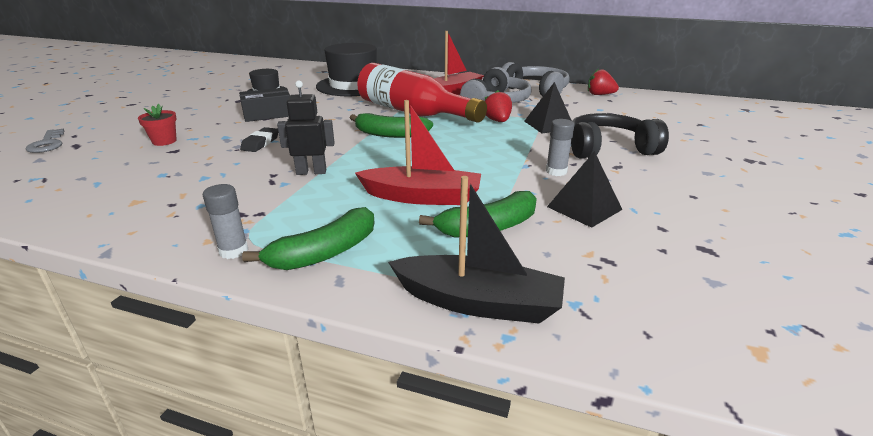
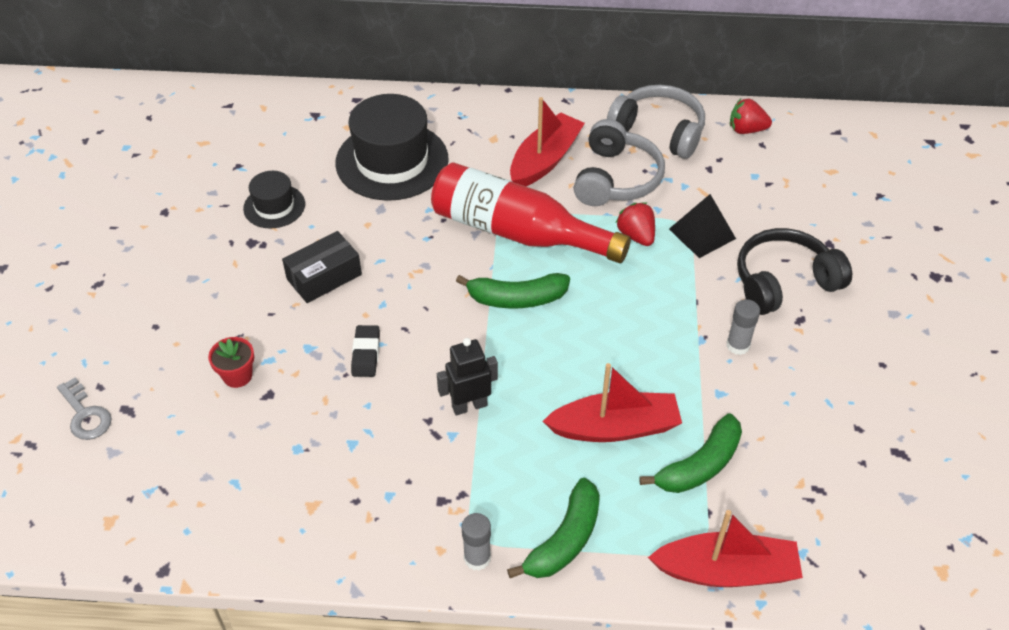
camera: 15 degrees left, 20 degrees up
(478, 302) = (726, 571): black boat -> red boat
(584, 208) = (781, 411): black pyramid -> none

